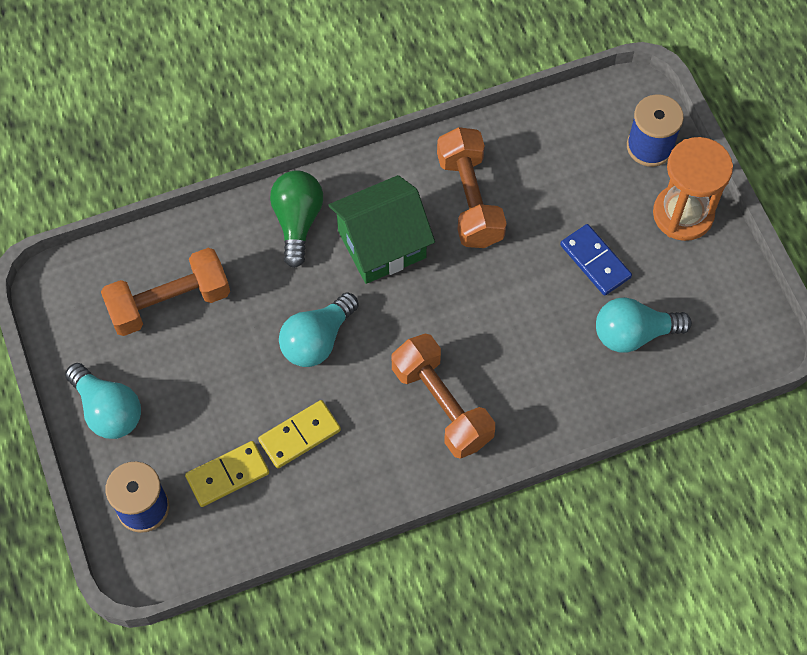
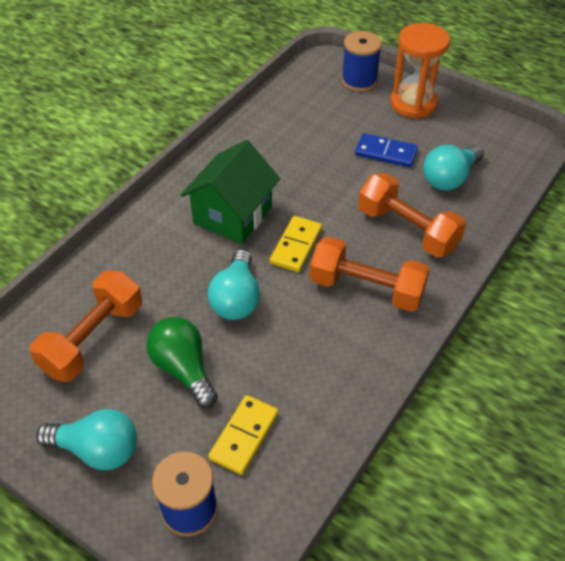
camera: 35 degrees left, 15 degrees down
(297, 221) = (156, 233): green light bulb -> green light bulb (184, 369)
(300, 435) = (279, 371): yellow domino -> yellow domino (296, 246)
(470, 200) = (271, 160): orange dumbbell -> orange dumbbell (407, 229)

